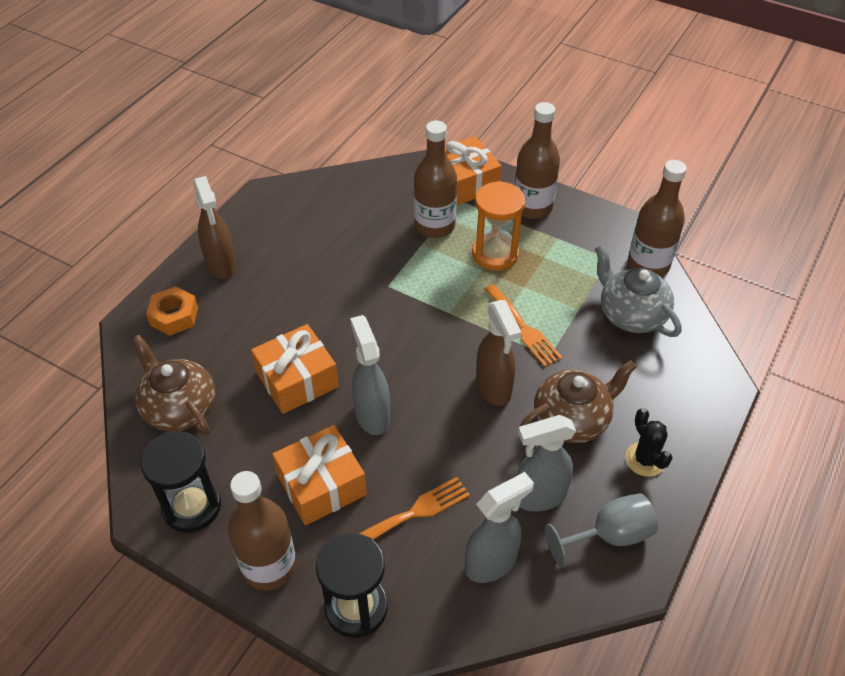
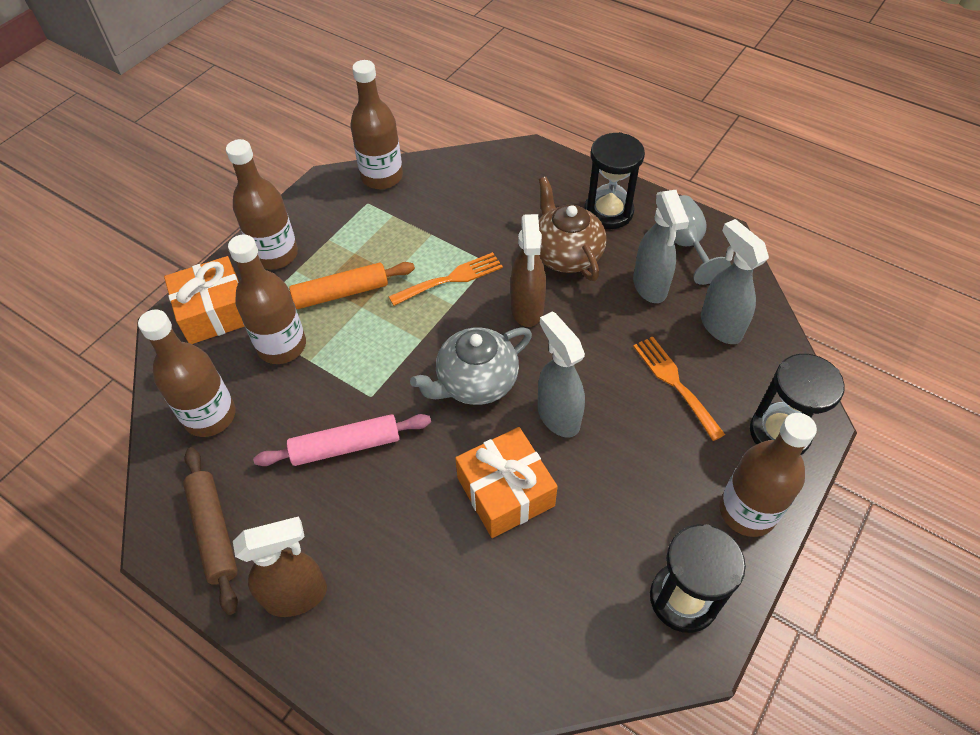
camera: 85 degrees left, 5 degrees up
(174, 316) = (384, 654): orange nut -> none
(179, 408) = (543, 629): brown teapot -> none
(272, 216) = (214, 531): none -> brown rolling pin
(321, 485) = (647, 464): orange gift -> none
(340, 276) = (346, 446): none -> pink rolling pin
(366, 197) = (210, 416): none -> brown bottle
(372, 415) = (558, 416): grey spray bottle -> grey spray bottle turned 75 degrees clockwise
(493, 388) = (527, 309): brown spray bottle -> brown spray bottle turned 105 degrees clockwise
(495, 254) = (341, 293): orange hourglass -> orange rolling pin
(631, 315) = (444, 198): grey teapot -> grey teapot (475, 382)
(645, 459) = (608, 212): black cactus -> black hourglass

